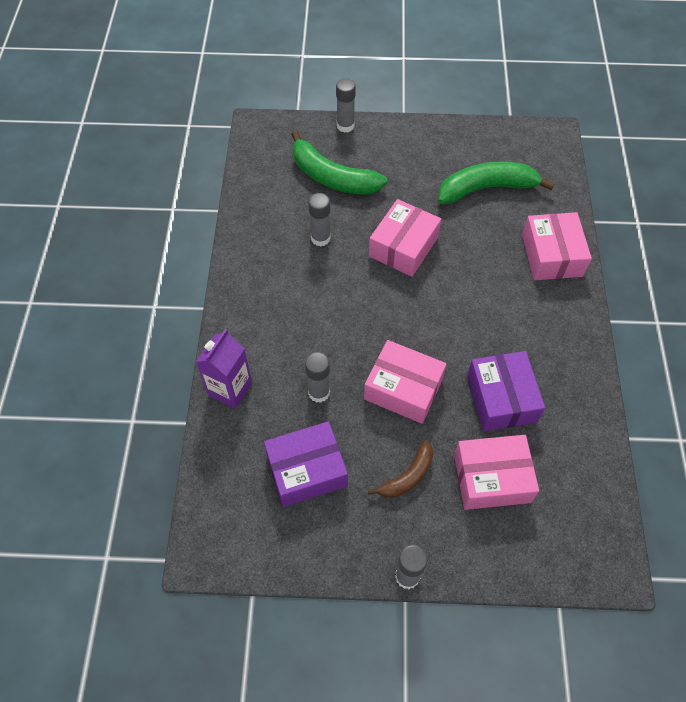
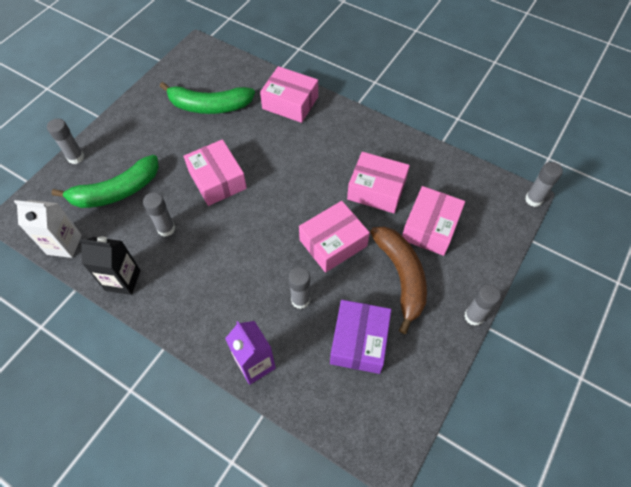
camera: 60 degrees left, 0 degrees up
(248, 238) = (123, 280): none -> black carton
(254, 175) = (64, 244): none -> white carton
(407, 476) = (401, 277): brown banana -> brown banana, size x1.76
(486, 188) = (209, 106): green banana -> green banana turned 105 degrees counterclockwise
(501, 398) = (376, 190): purple box -> pink box
(622, 584) = (533, 199): none -> grey glue stick

